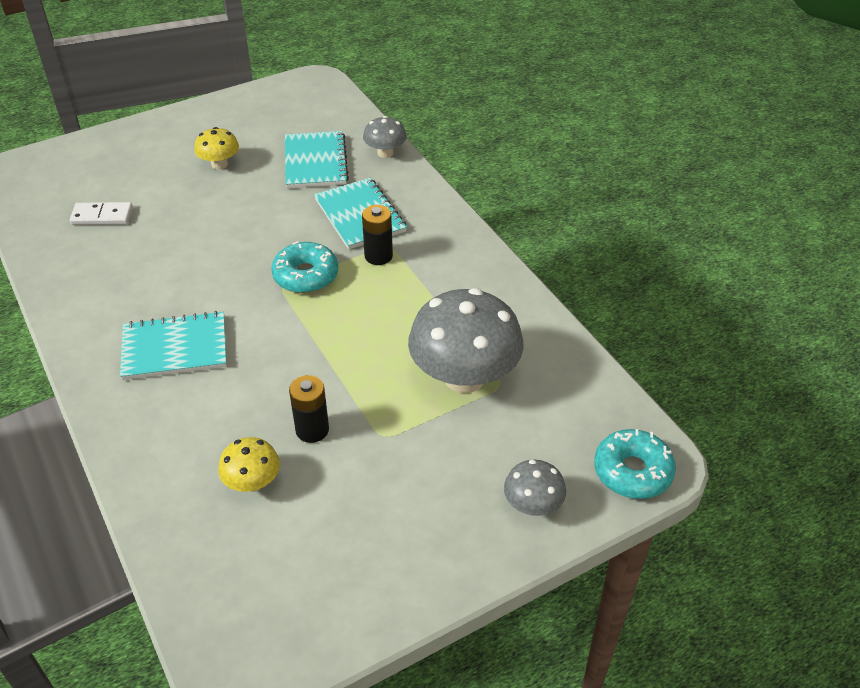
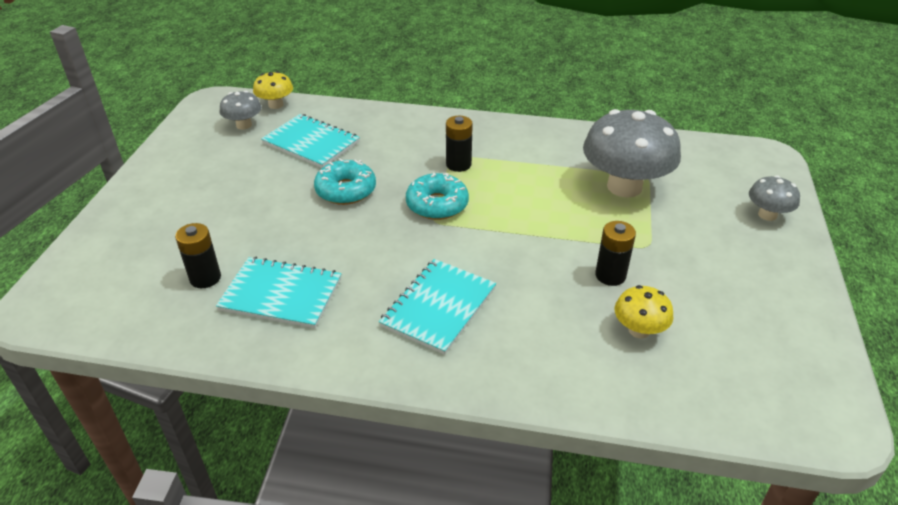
camera: 50 degrees left, 5 degrees down
(102, 216) = (205, 278): white domino -> black battery
(219, 164) = (239, 186): yellow mushroom -> yellow mushroom (276, 105)
(360, 215) = (403, 152): turquoise notebook -> turquoise notebook (281, 294)
(385, 153) = (349, 111): grey mushroom -> grey mushroom (244, 125)
(632, 471) = (768, 166): turquoise donut -> turquoise donut (346, 190)

